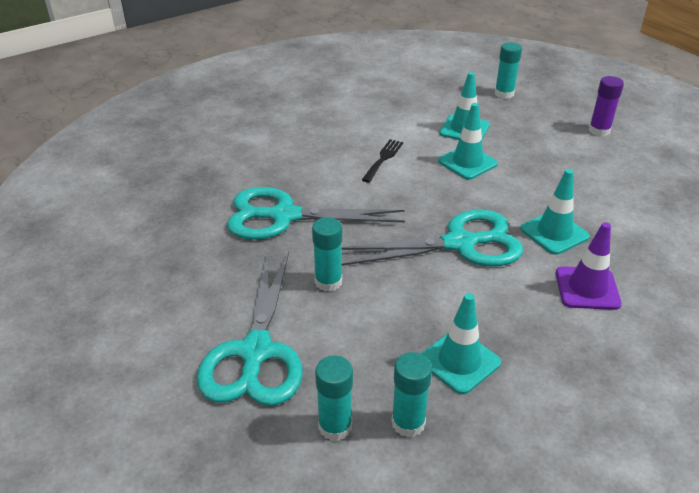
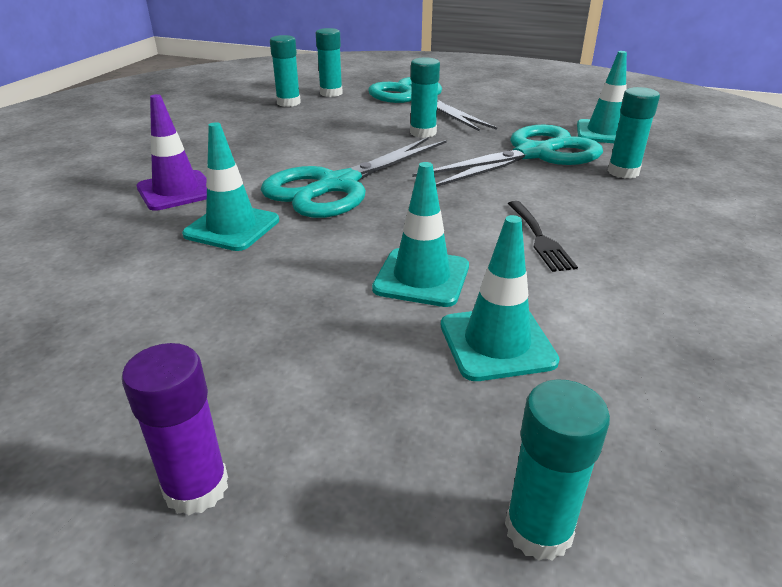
camera: 145 degrees right, 5 degrees down
(259, 177) = (623, 172): none -> turquoise glue stick
(459, 361) = (275, 127): turquoise traffic cone -> turquoise traffic cone (605, 133)

